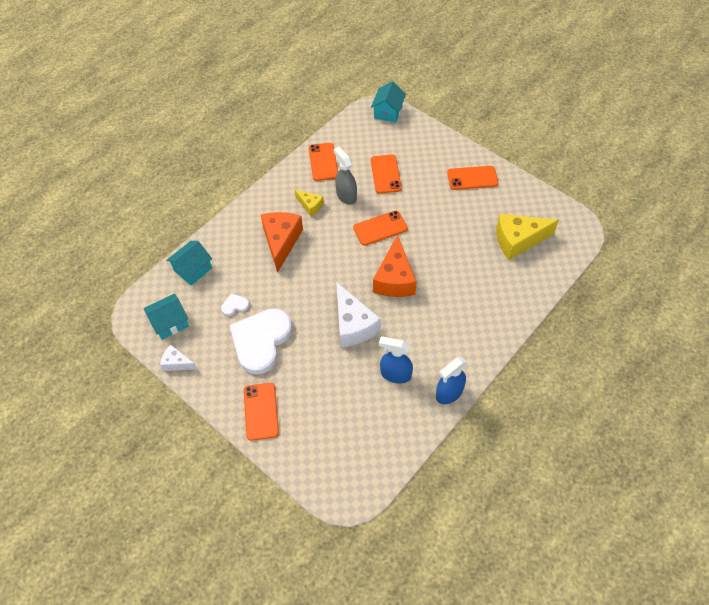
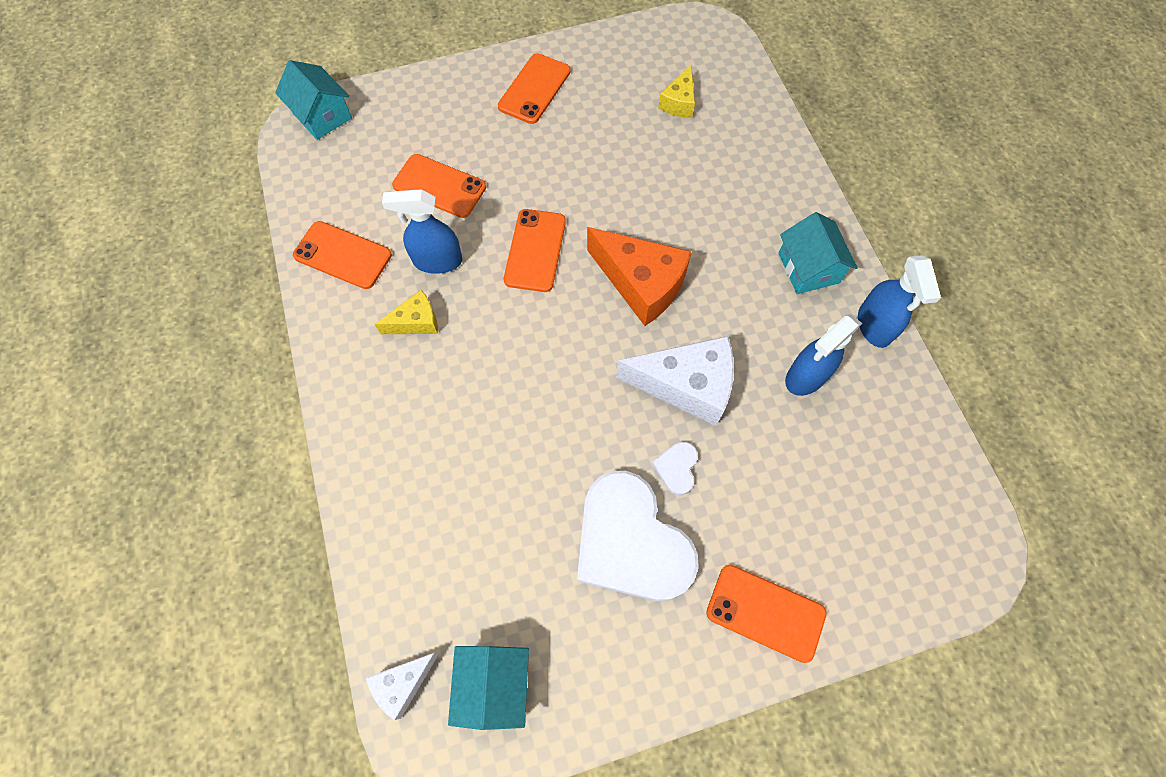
camera: 60 degrees left, 10 degrees up
(177, 363) = (588, 714): white cheese -> white cheese (403, 683)
(193, 269) = (405, 583): turquoise house -> turquoise house (808, 268)
(235, 305) = (532, 548): white heart -> white heart (677, 468)
(281, 242) = (455, 405): orange cheese -> none
(346, 195) = (437, 261): grey spray bottle -> blue spray bottle
(518, 240) = (679, 102): yellow cheese -> yellow cheese, size x0.54

